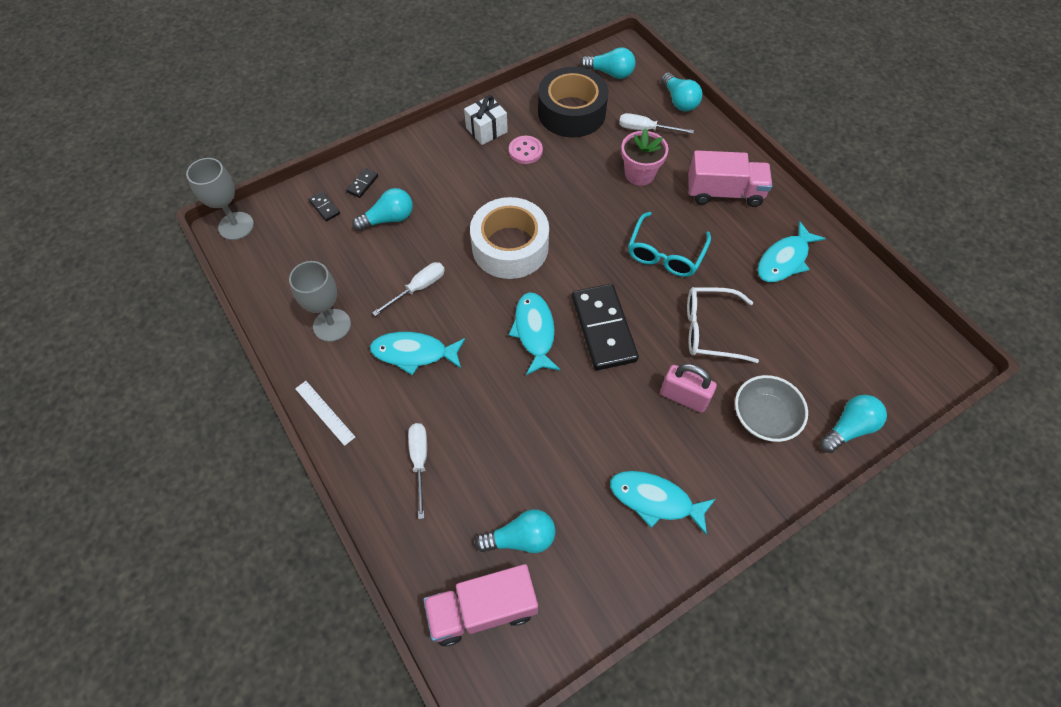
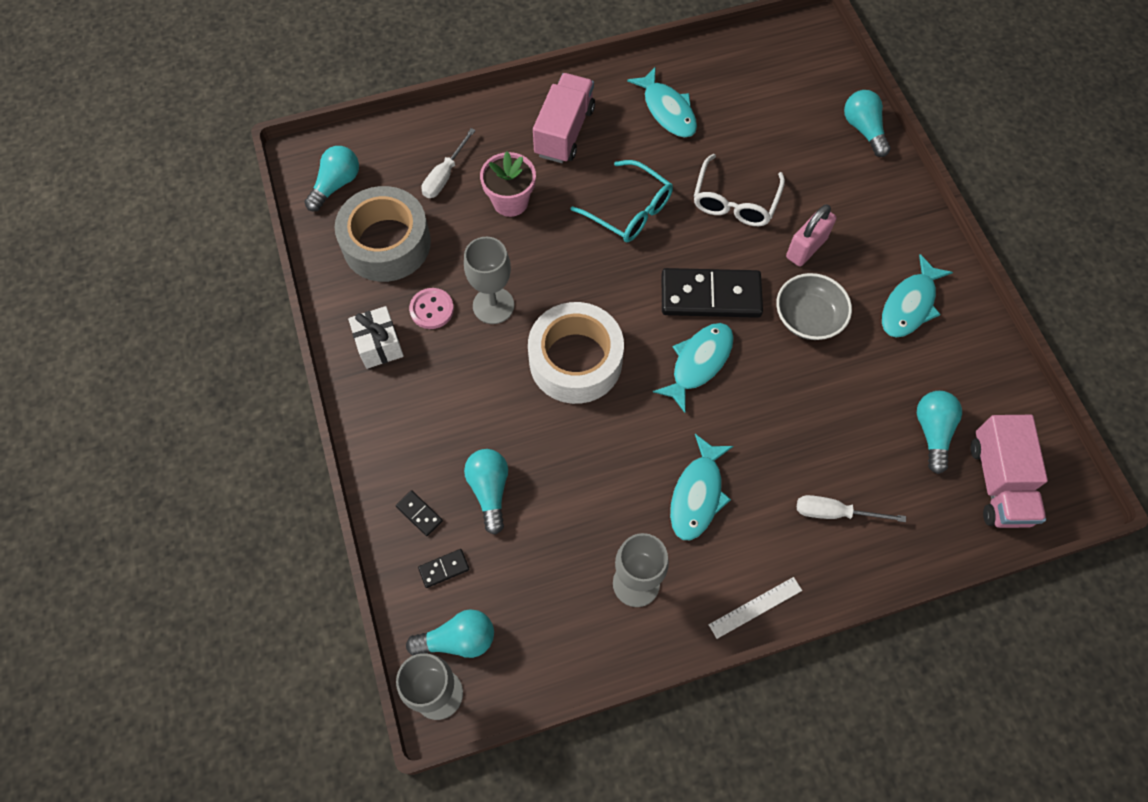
camera: 75 degrees left, 5 degrees up
(418, 288) = (607, 474): white screwdriver -> none
(534, 332) = (698, 363): turquoise fish -> turquoise fish turned 120 degrees clockwise
(541, 185) = (493, 305): none -> grey goblet
(571, 112) = (386, 243): black tape -> grey tape
(679, 101) = (413, 129): turquoise light bulb -> turquoise light bulb (458, 639)
(764, 417) = (840, 189): grey bowl -> grey bowl (808, 317)

